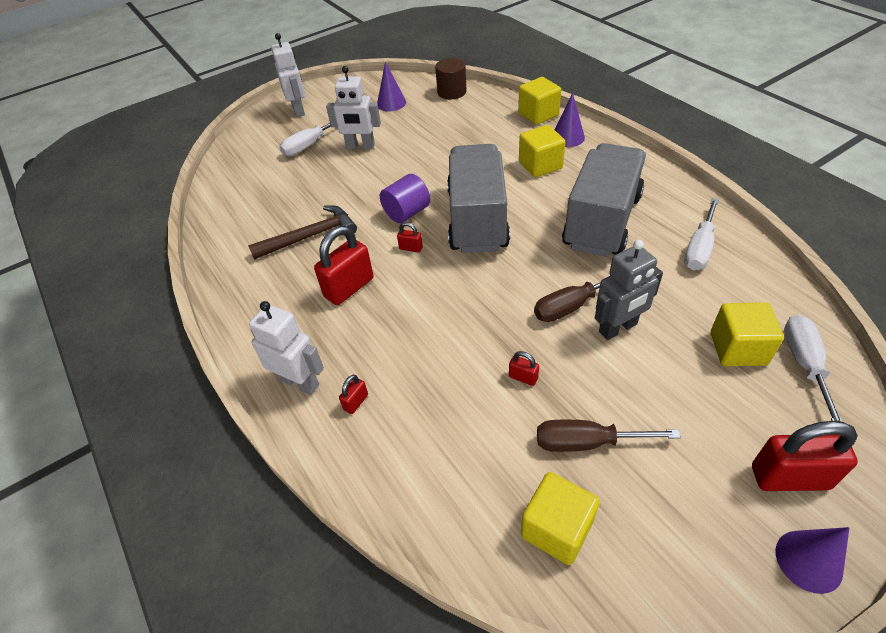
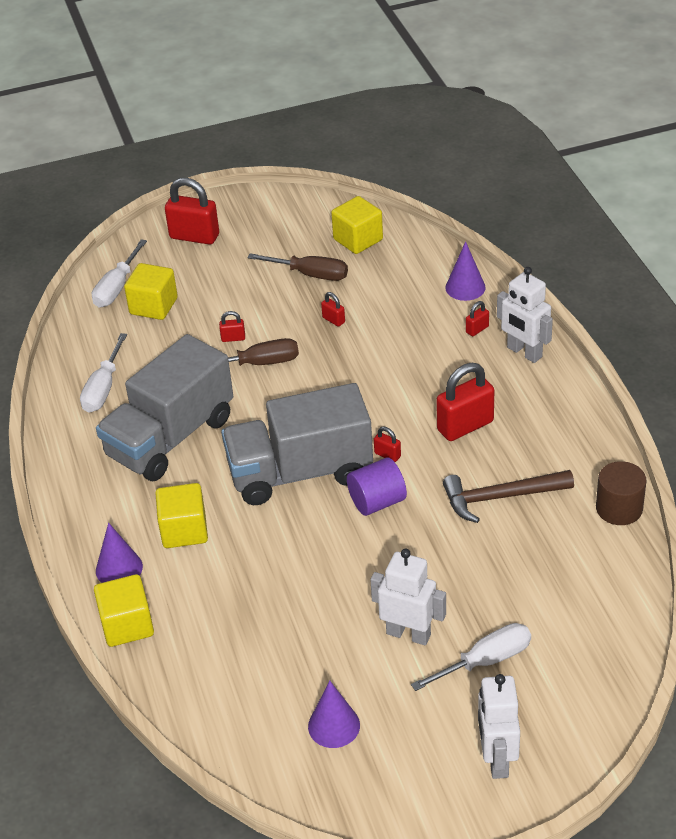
camera: 165 degrees left, 5 degrees down
(452, 92) = (225, 723): brown cylinder -> brown cylinder (619, 508)
(477, 219) = (300, 472): grey truck -> grey truck turned 60 degrees clockwise
(618, 328) = (233, 338): grey robot -> red padlock
(699, 248) = (103, 388): white screwdriver -> white screwdriver turned 150 degrees clockwise
(808, 561) = (221, 205): purple cone -> purple cone (465, 287)

